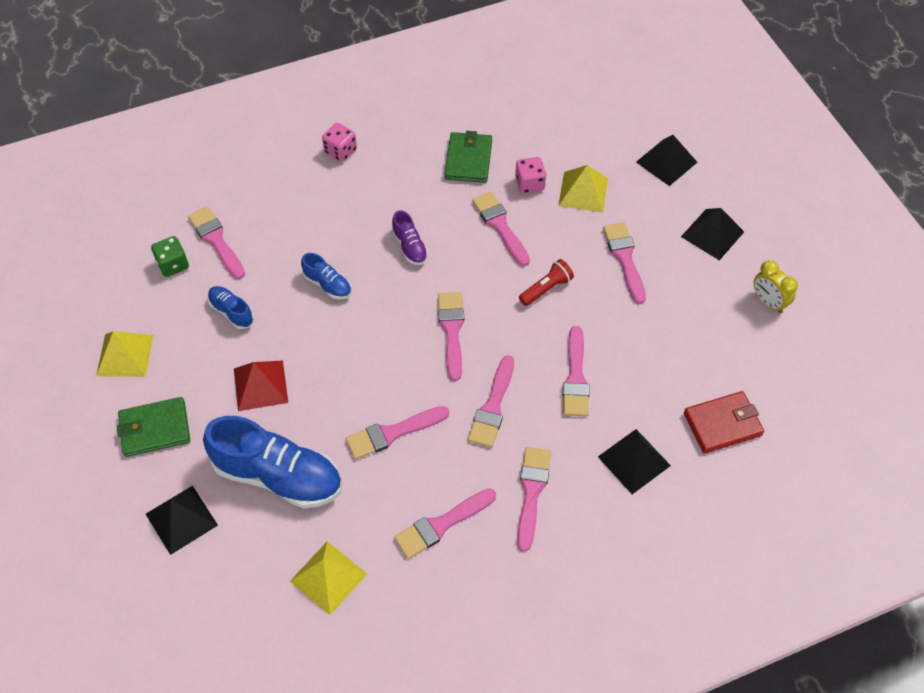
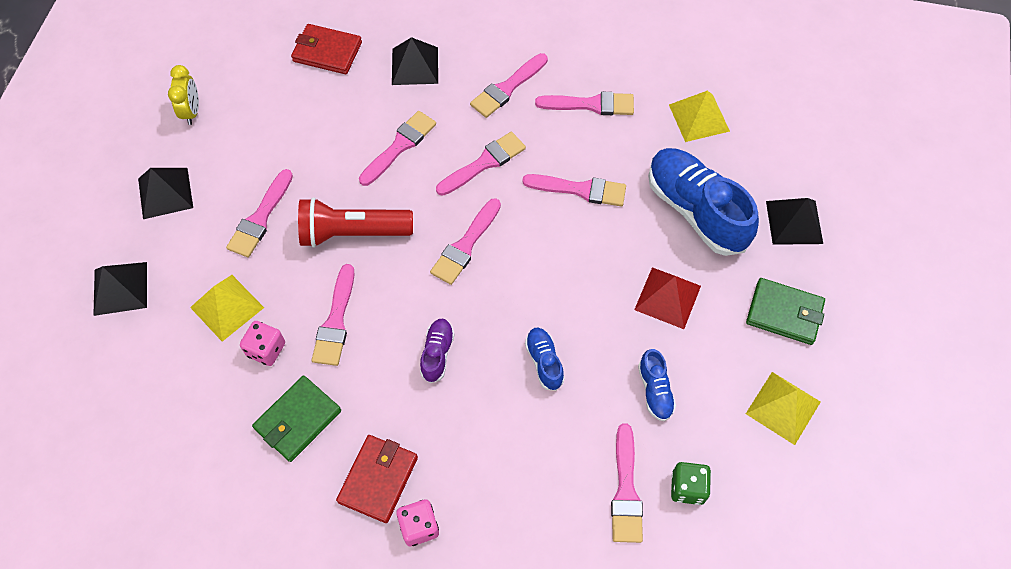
camera: 145 degrees left, 5 degrees up
(387, 159) = (378, 479): none -> red wallet
(546, 288) = (352, 233): red flashlight -> red flashlight, size x1.80

